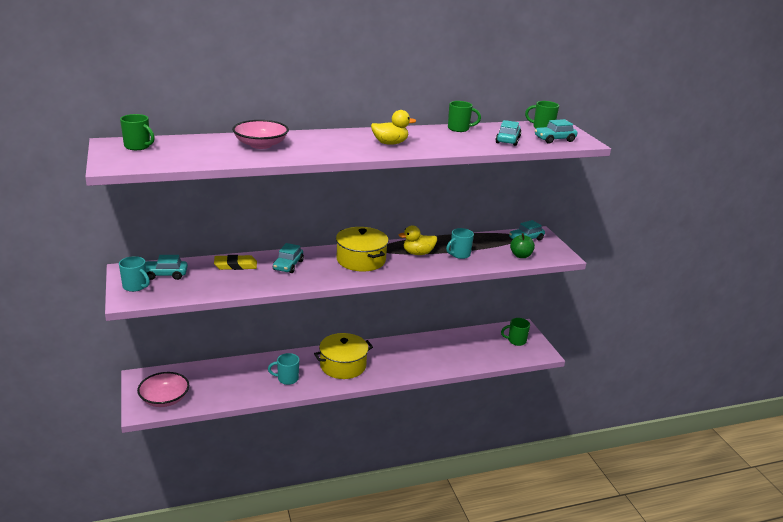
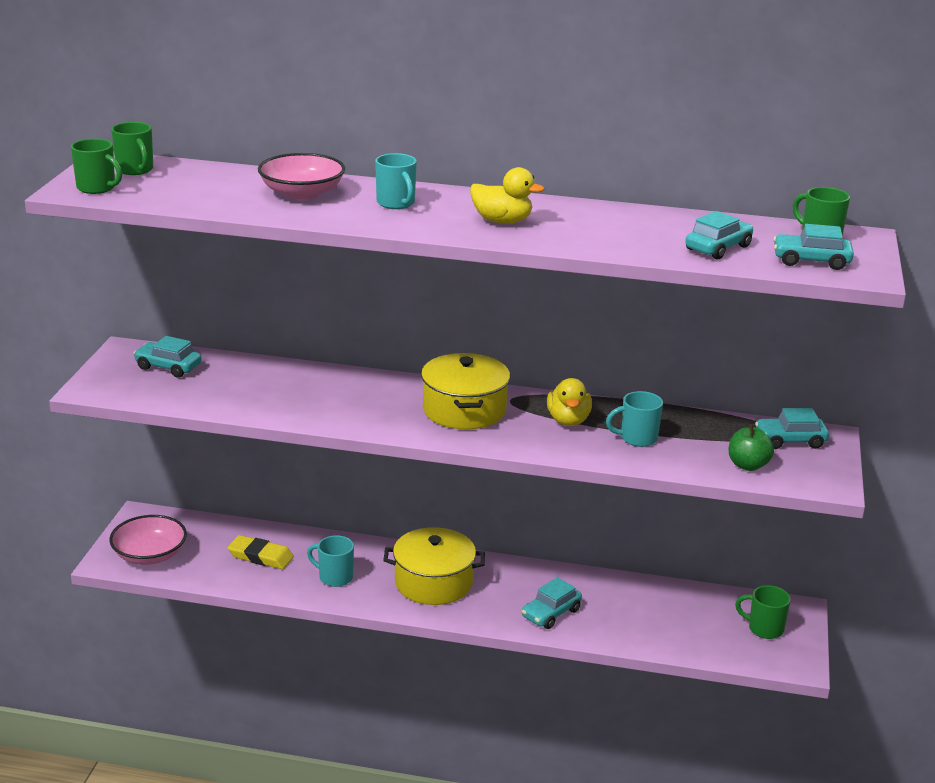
camera: 30 degrees right, 0 degrees up
(135, 286) = (116, 374): turquoise mug -> turquoise mug (396, 203)
(235, 265) = (273, 376): yellow eraser -> yellow eraser (260, 556)
(288, 265) = (346, 393): turquoise car -> turquoise car (551, 613)
(418, 253) = (568, 420): yellow duck -> yellow duck turned 105 degrees counterclockwise
(459, 129) = (657, 216): green mug -> green mug (97, 188)

